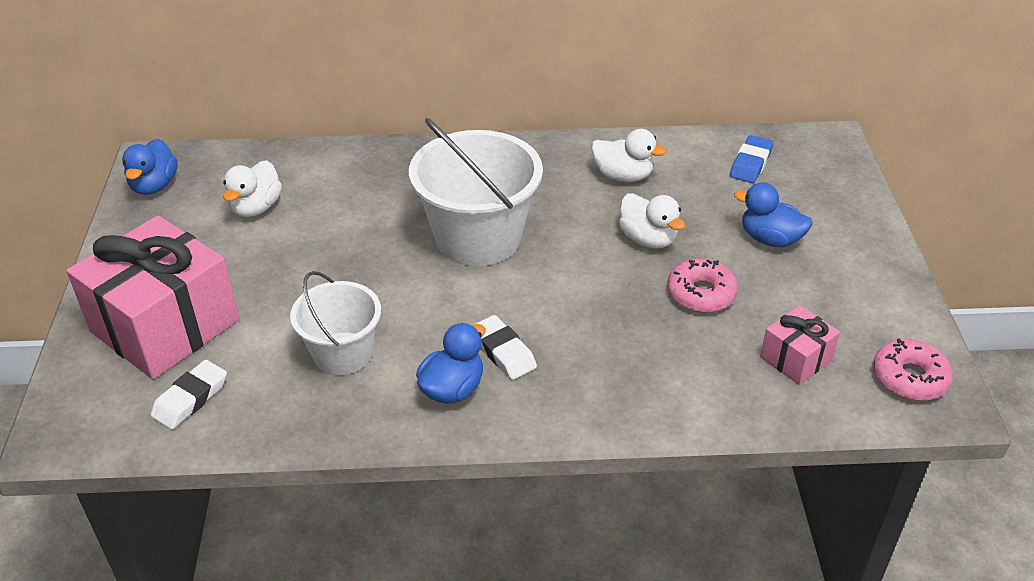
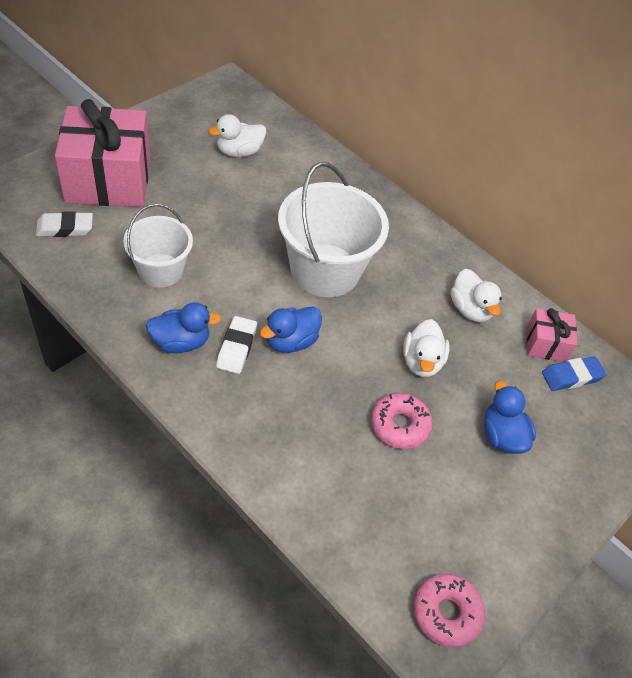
camera: 40 degrees right, 10 degrees up
(154, 186) = (210, 99): blue duck -> blue duck (291, 341)
(796, 358) = (393, 523): pink gift -> pink gift (545, 344)

